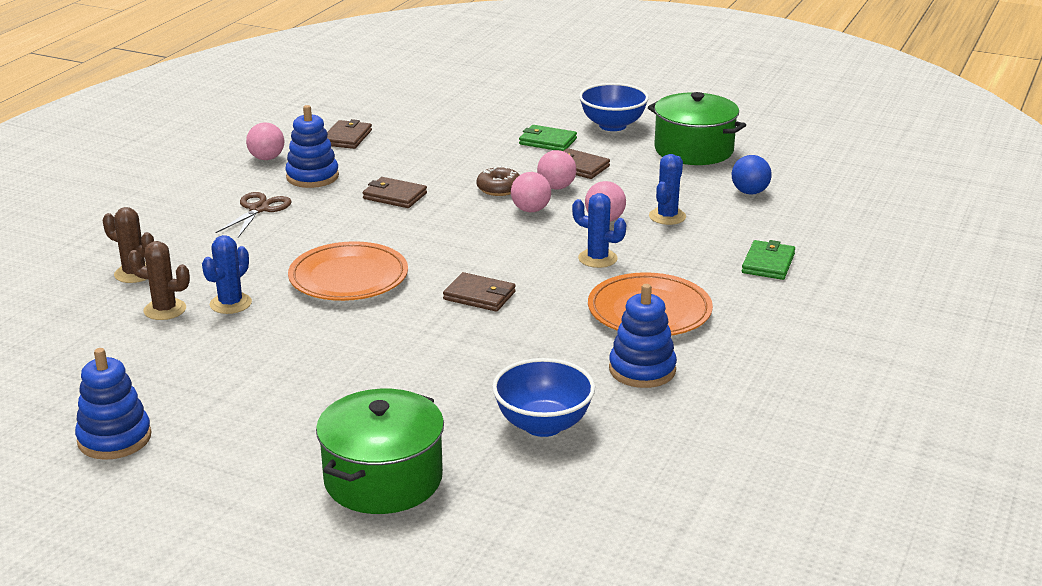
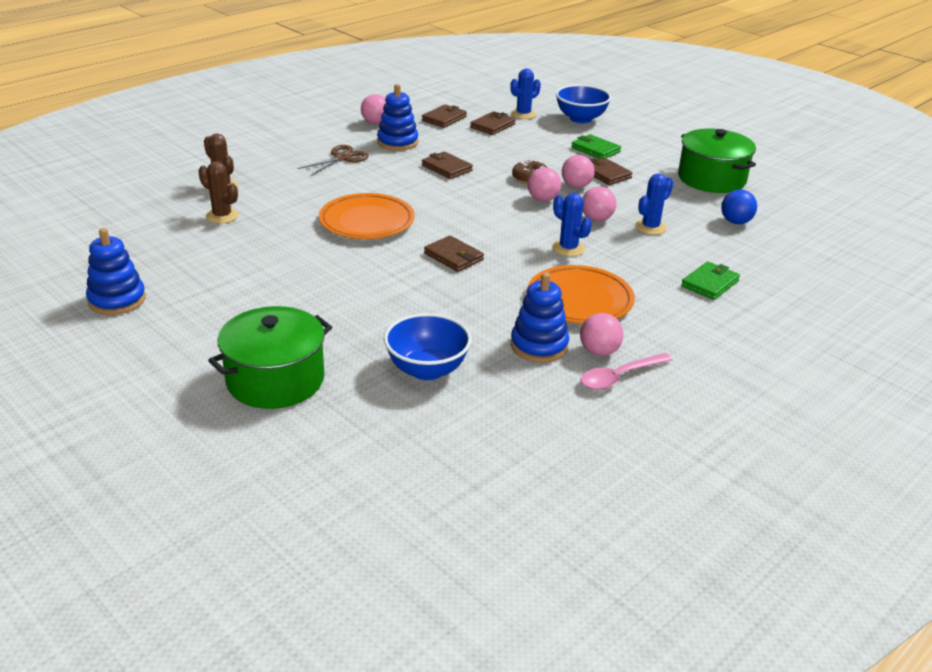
camera: 20 degrees right, 5 degrees up
(230, 304) = (269, 222): blue cactus -> blue cactus (523, 114)
(411, 135) = (492, 126): none -> brown wallet
(612, 125) = (657, 147): blue bowl -> blue bowl (580, 119)
(707, 361) = (599, 352): none -> pink ball
(745, 381) = (619, 377): none -> pink spoon

